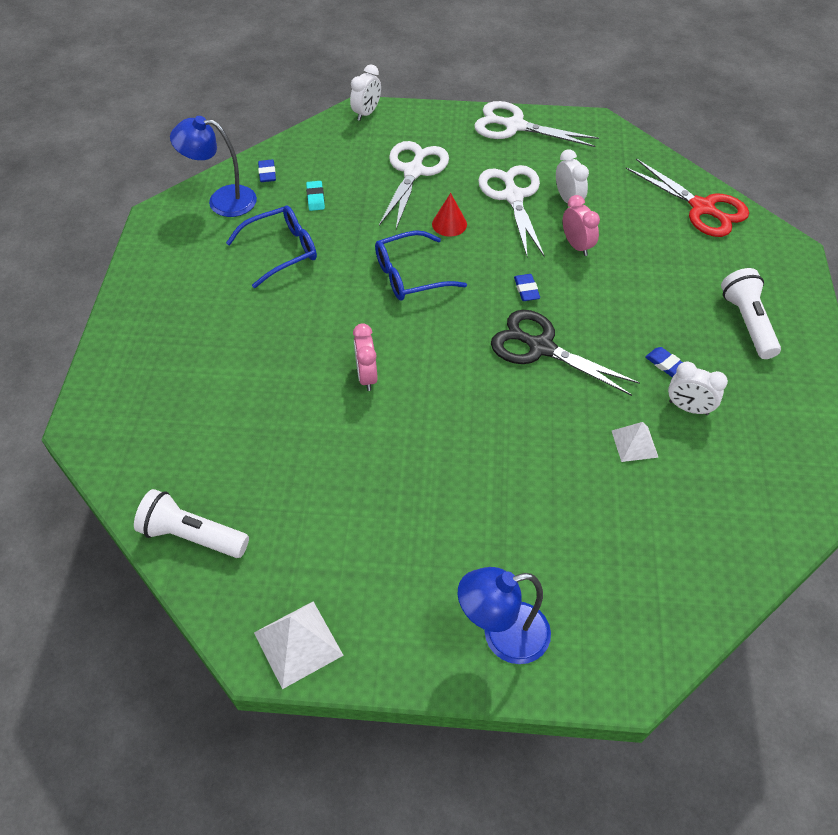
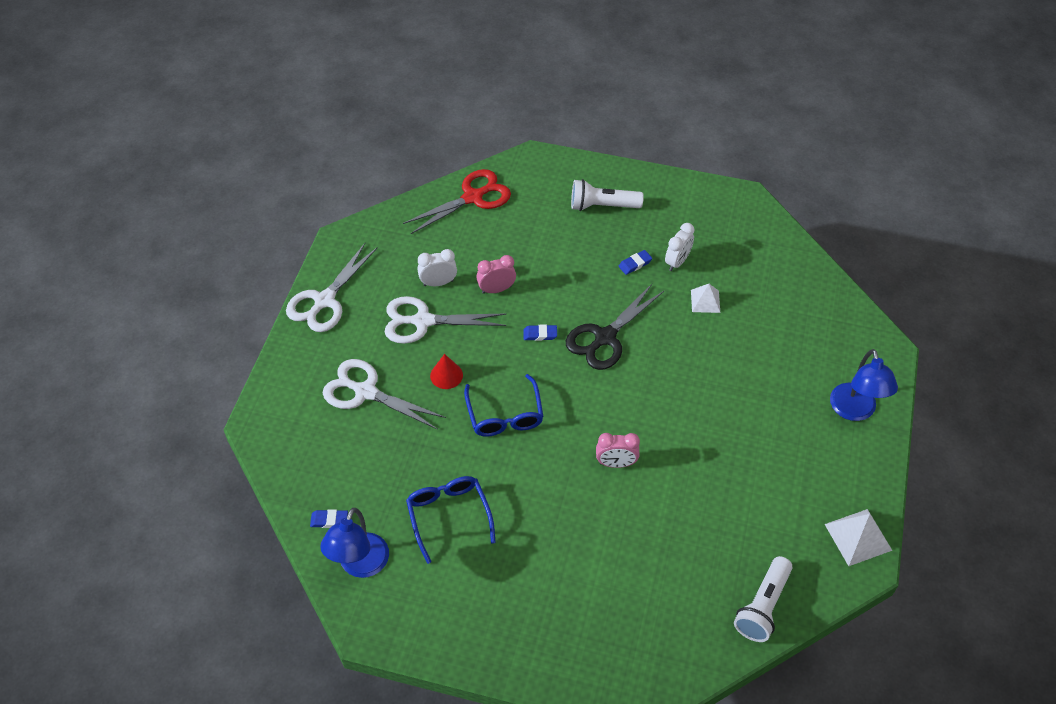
camera: 80 degrees left, 0 degrees up
(315, 198) = (380, 479): turquoise eraser -> none
(366, 113) = (260, 419): white clock -> none

